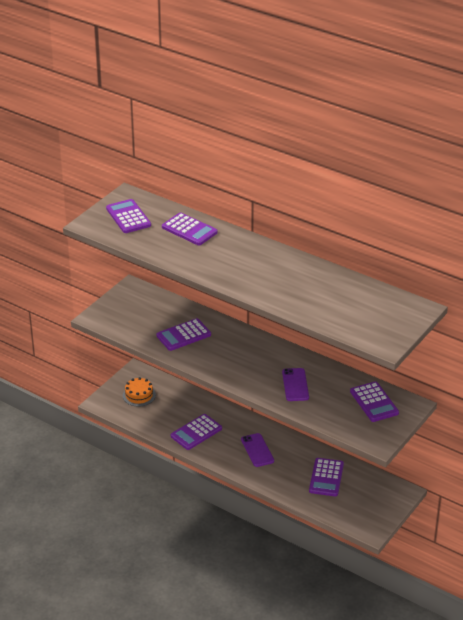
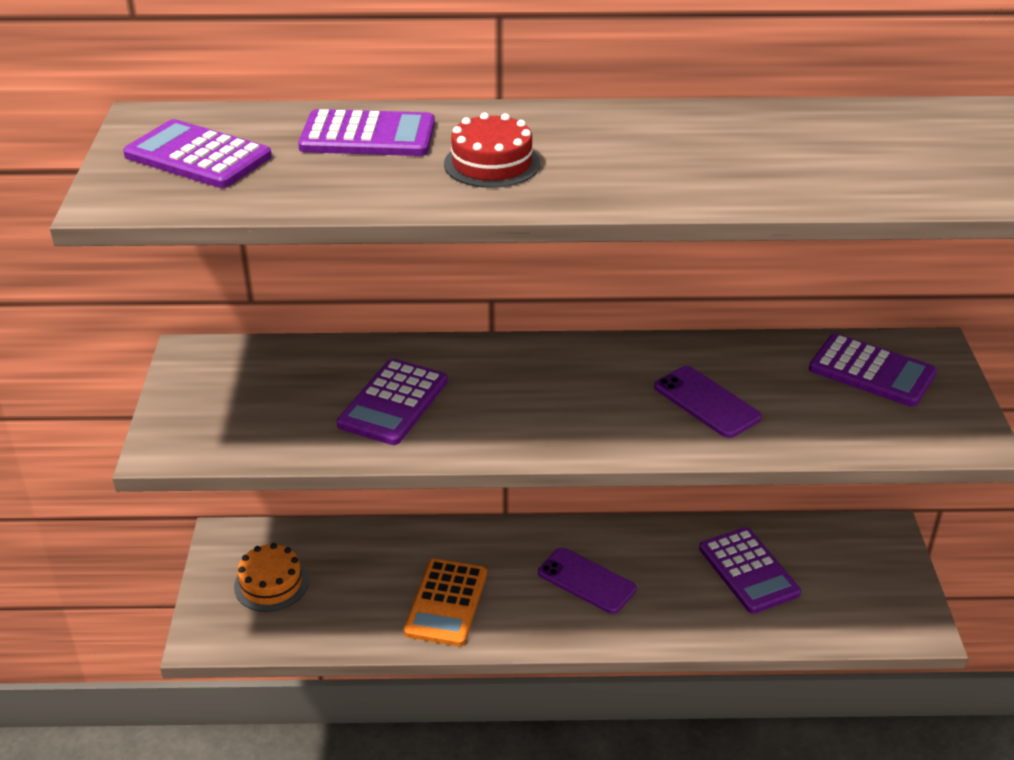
camera: 35 degrees left, 0 degrees up
(196, 432) = (446, 603): purple calculator -> orange calculator
(216, 257) = (492, 164): none -> red cake

